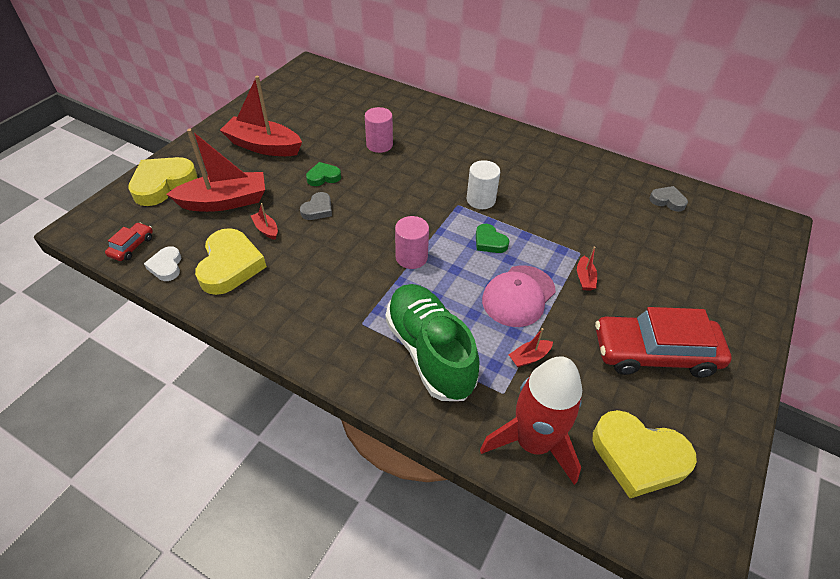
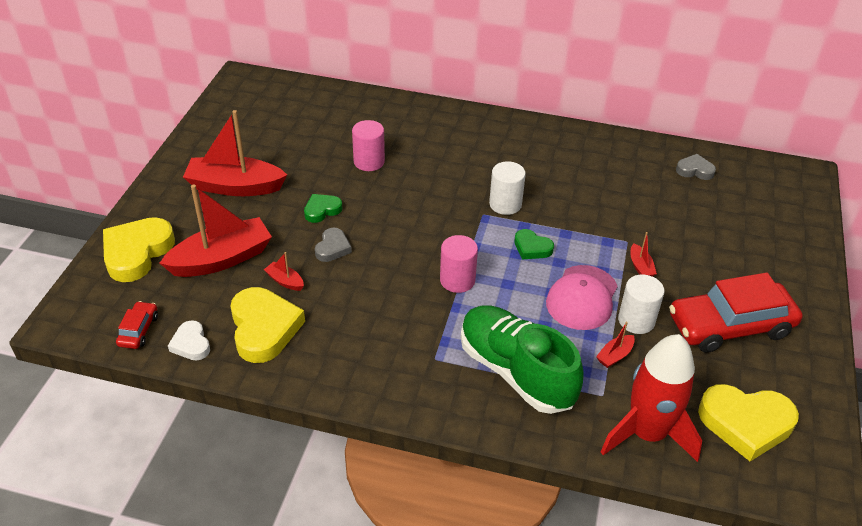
camera: 15 degrees left, 5 degrees down
(562, 328) = (636, 320): none -> white cylinder

